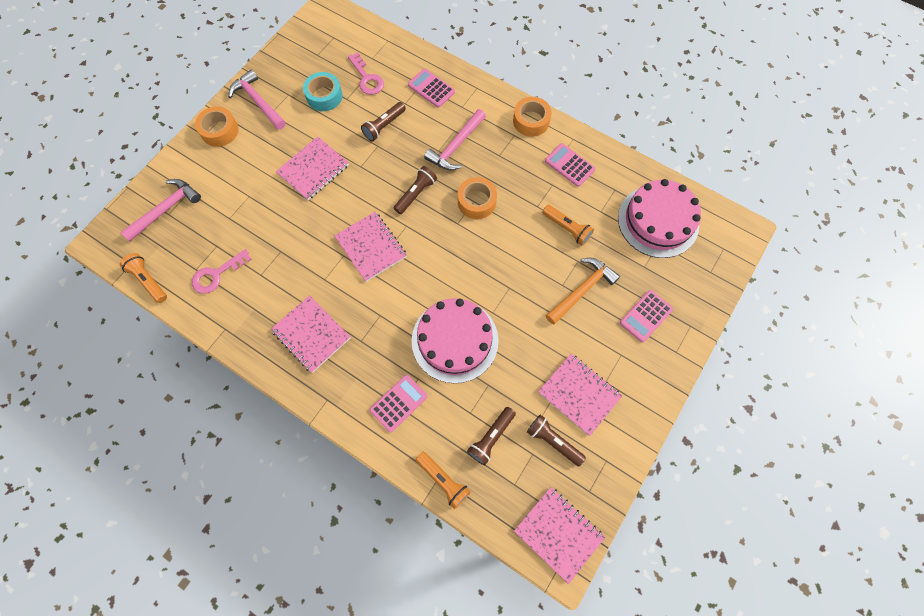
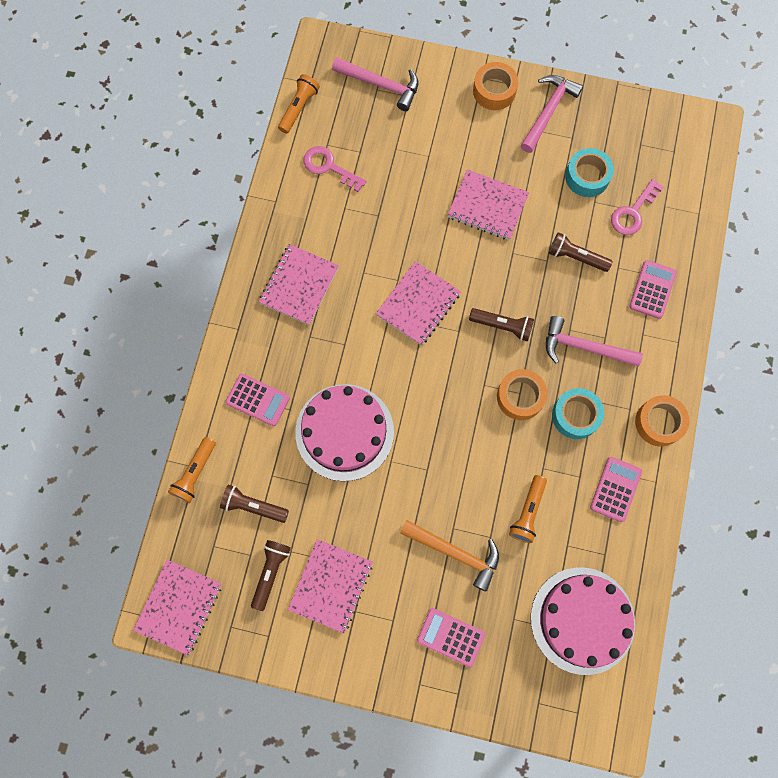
camera: 70 degrees right, 5 degrees up
(505, 170) = (575, 415): none -> turquoise tape

